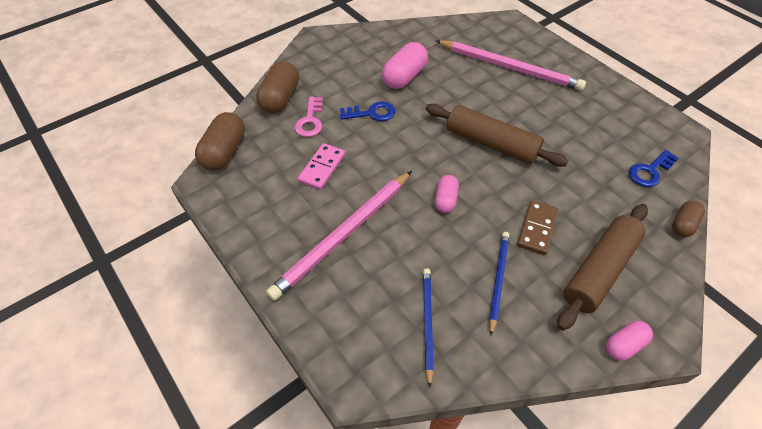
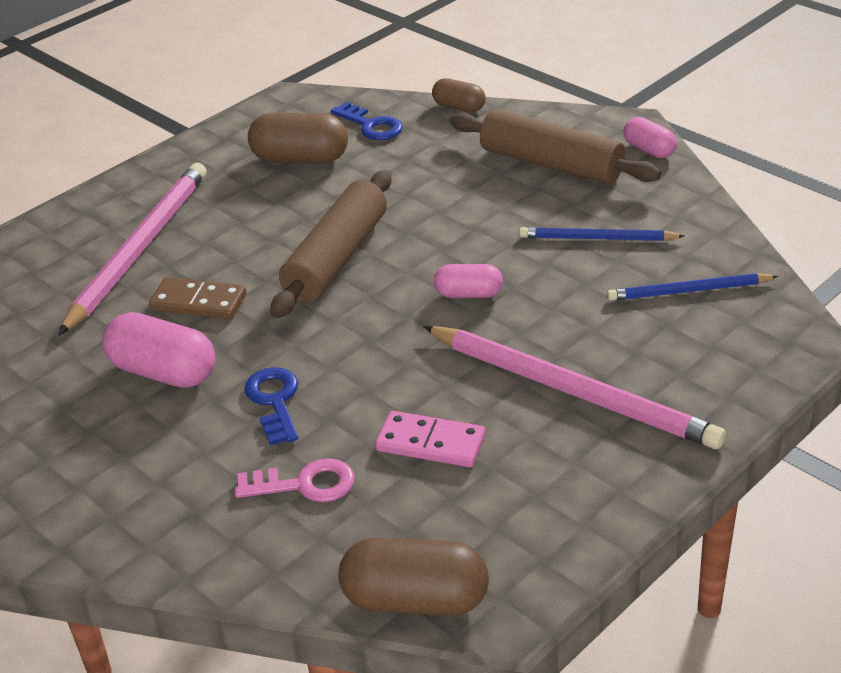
camera: 95 degrees left, 15 degrees down
(280, 98) = (237, 547): brown capsule -> brown capsule (300, 159)
(537, 229) = (499, 211): brown domino -> brown domino (199, 302)

